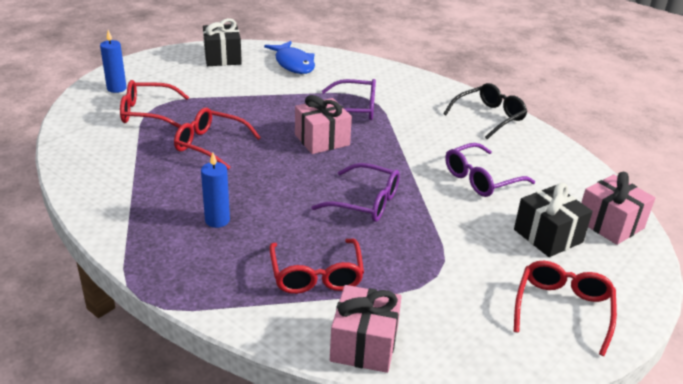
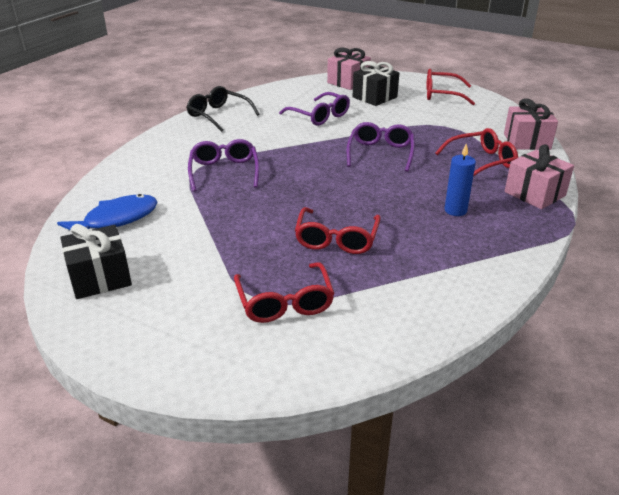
camera: 100 degrees left, 0 degrees up
(116, 88) = (223, 353): blue candle -> none
(322, 140) = (294, 181): pink gift -> pink gift (534, 194)

